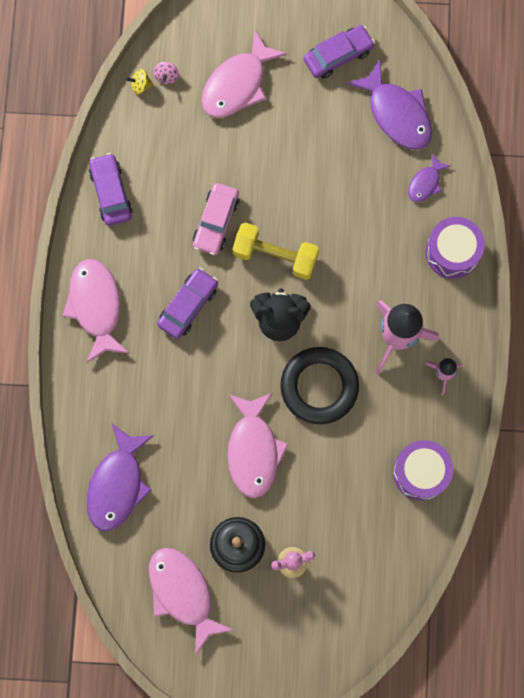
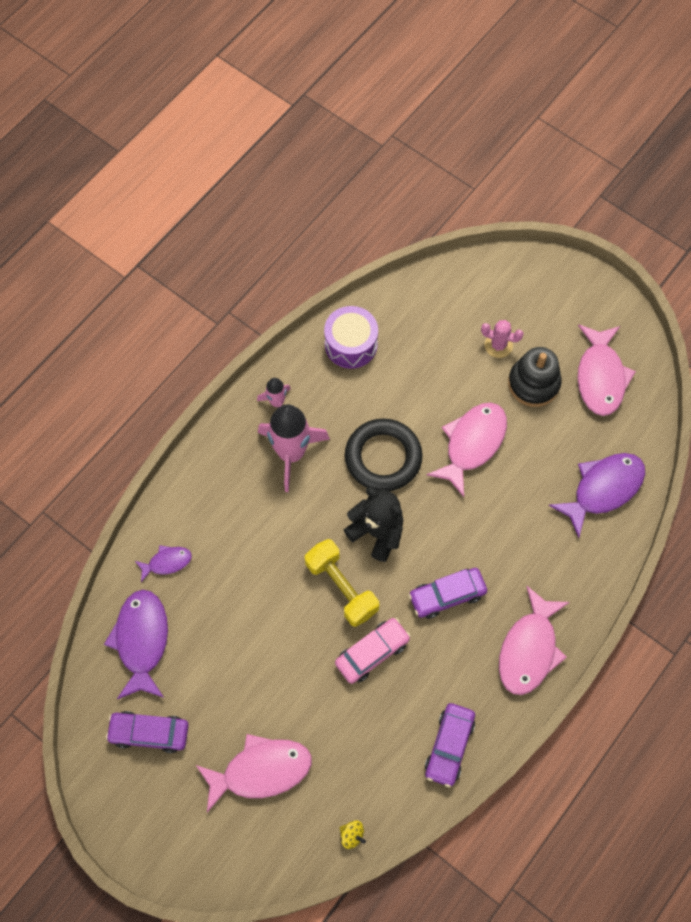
camera: 145 degrees left, 10 degrees down
(166, 76) = (321, 827): pink spinning top -> none
(452, 252) = (192, 490): purple drum -> none

